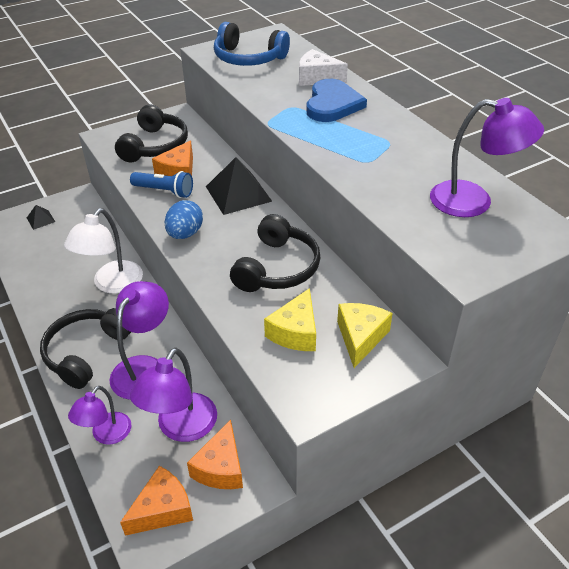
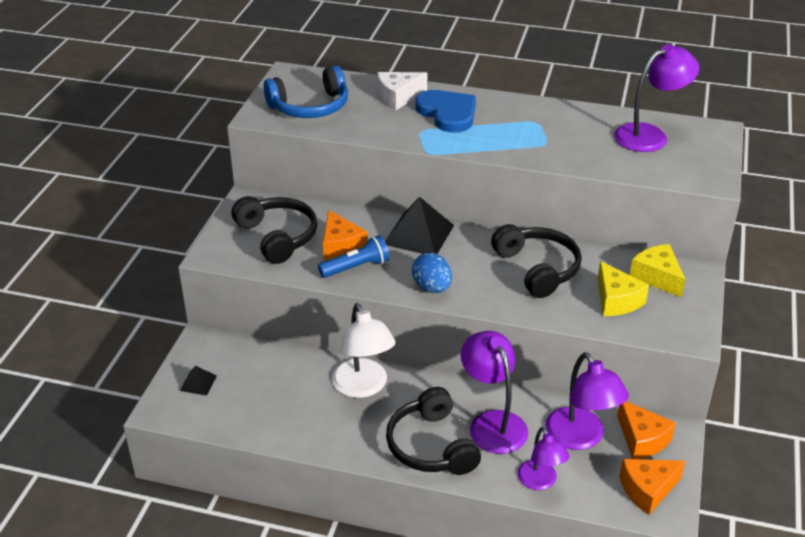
camera: 45 degrees left, 5 degrees down
(163, 509) = (647, 490): orange cheese -> orange cheese turned 120 degrees counterclockwise

